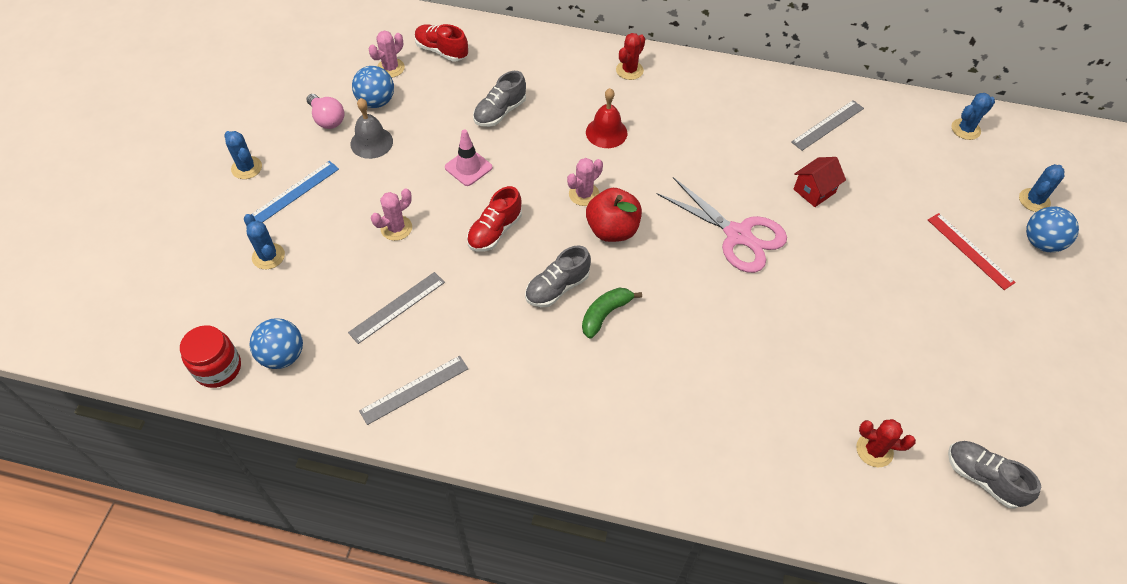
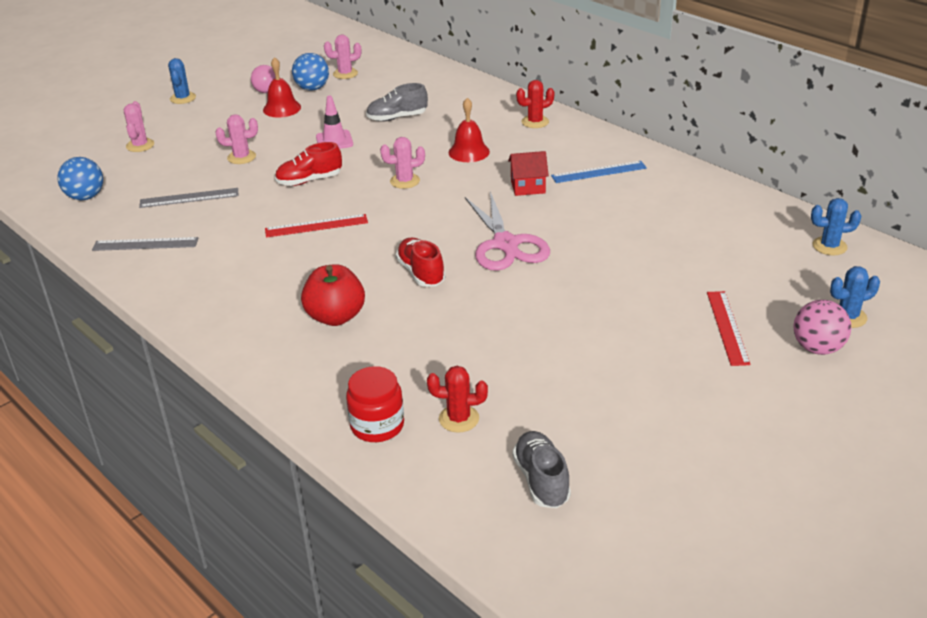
camera: 35 degrees right, 20 degrees down
(218, 368) = (40, 189): red jar -> red jar (377, 425)
(268, 256) = (140, 145): blue cactus -> pink cactus
(295, 192) = (198, 119): blue ruler -> blue ruler (599, 172)
(371, 142) = (282, 108): grey bell -> red bell
(441, 51) = (395, 74): red shoe -> red shoe (421, 273)
(557, 288) = (316, 226): grey shoe -> red ruler
(605, 314) = (334, 253): green banana -> none
(612, 230) = (402, 208): red apple -> red apple (335, 317)
(814, 191) = (613, 239): red house -> red house (528, 187)
(828, 125) = (681, 203): grey ruler -> none
(874, 450) = (459, 419): red cactus -> red cactus turned 45 degrees counterclockwise
(1041, 243) = (817, 348): blue ball -> pink ball

